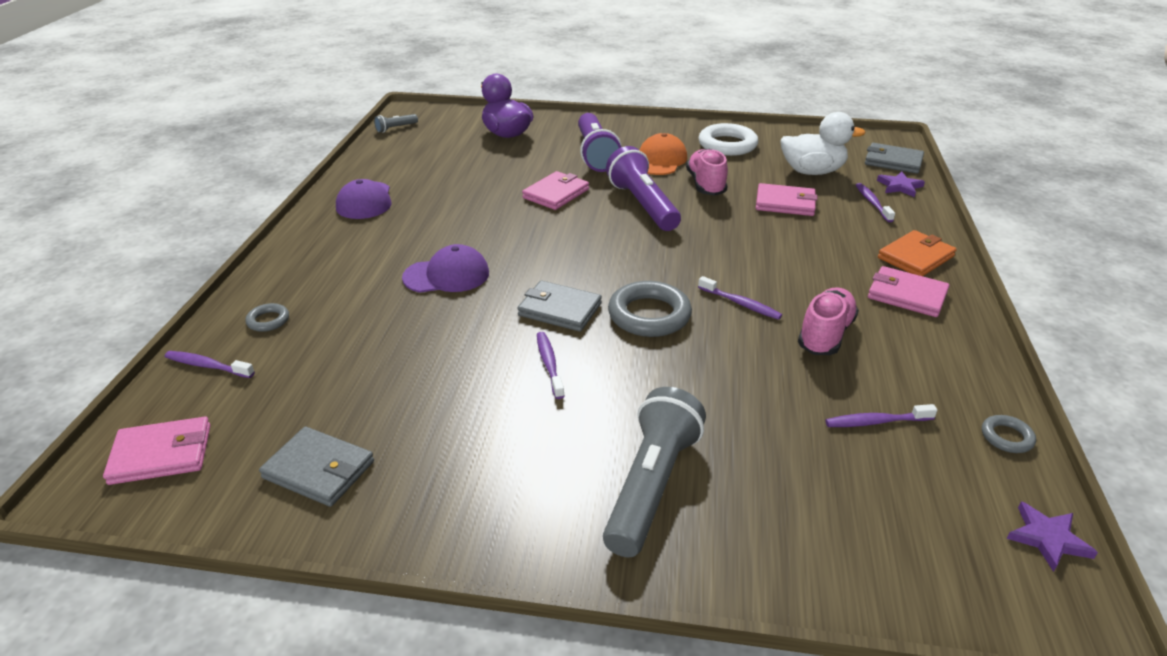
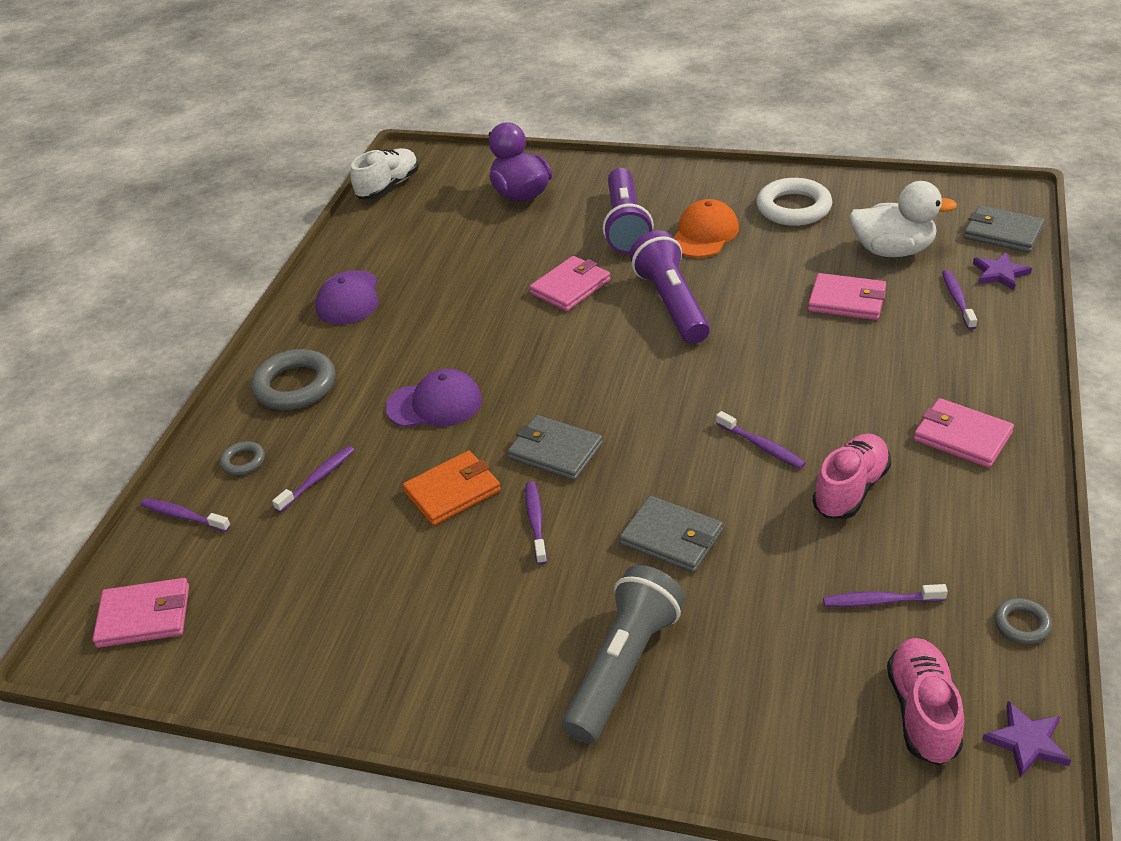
camera: 10 degrees right, 5 degrees up
(319, 469) = (294, 638): grey wallet -> grey wallet (671, 537)
(340, 333) = (318, 479): none -> purple toothbrush
(396, 128) = (388, 186): grey flashlight -> white shoe
(649, 315) = (654, 460): grey ring -> grey ring (295, 386)
(706, 185) = (754, 272): pink shoe -> pink shoe (923, 712)
(915, 257) = (989, 382): orange wallet -> orange wallet (452, 491)

